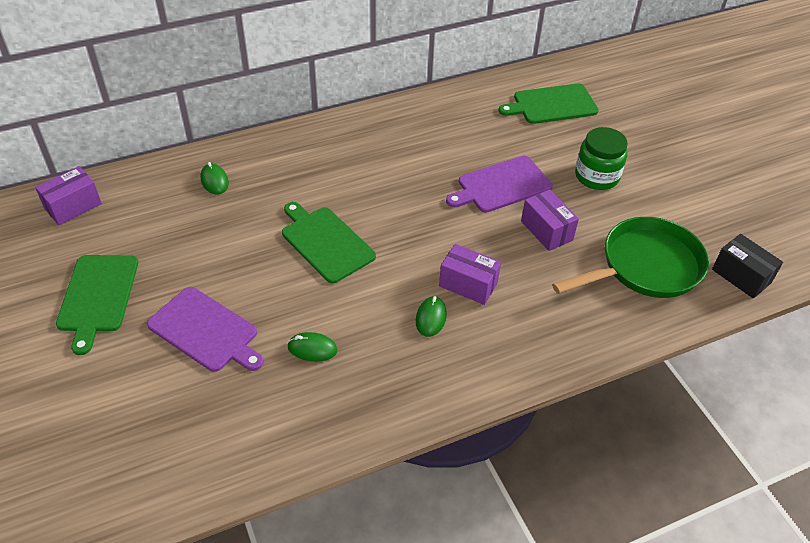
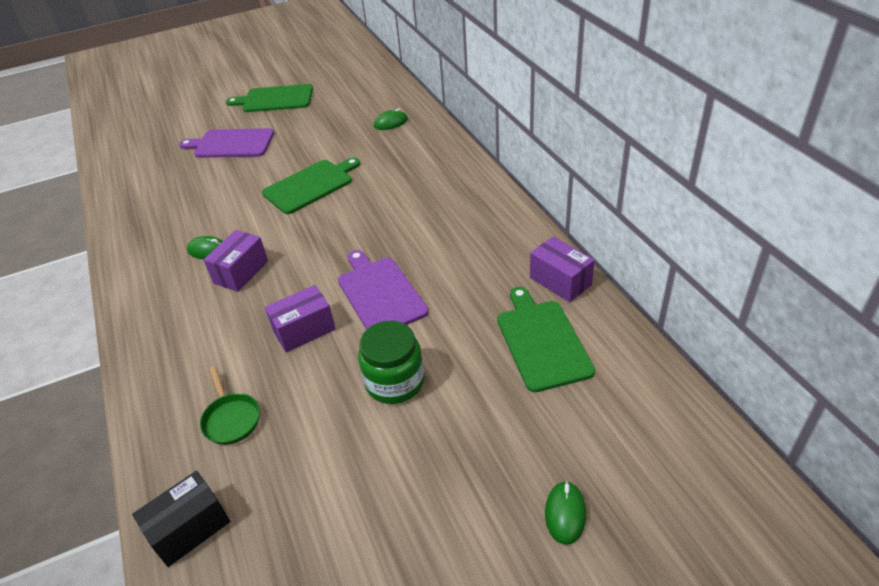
camera: 95 degrees right, 5 degrees down
(73, 206) = (364, 74): purple box -> purple box (560, 281)
(206, 331) = (231, 144): purple cutting board -> purple cutting board turned 60 degrees clockwise
(312, 349) = (198, 191): green mouse -> green mouse (565, 513)
(645, 267) = (231, 419): green pan -> green pan, size x0.47

